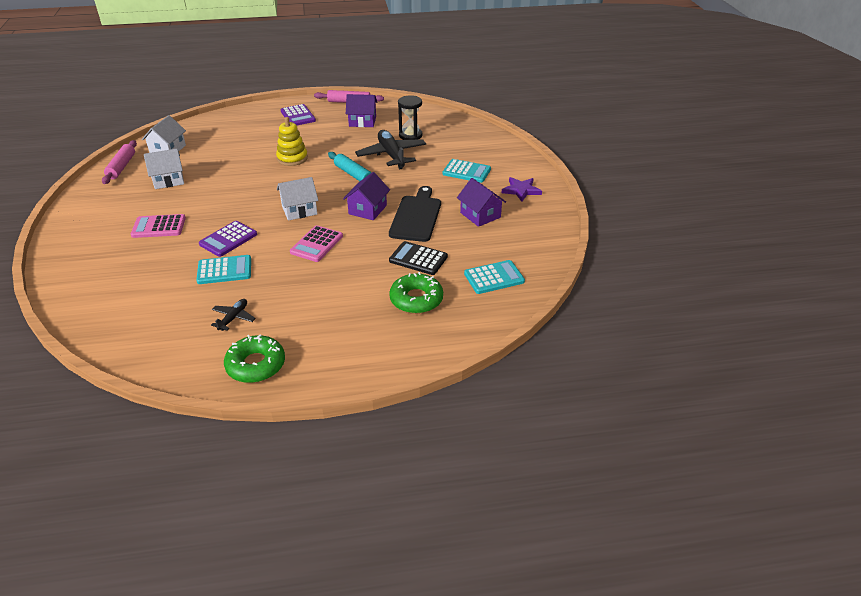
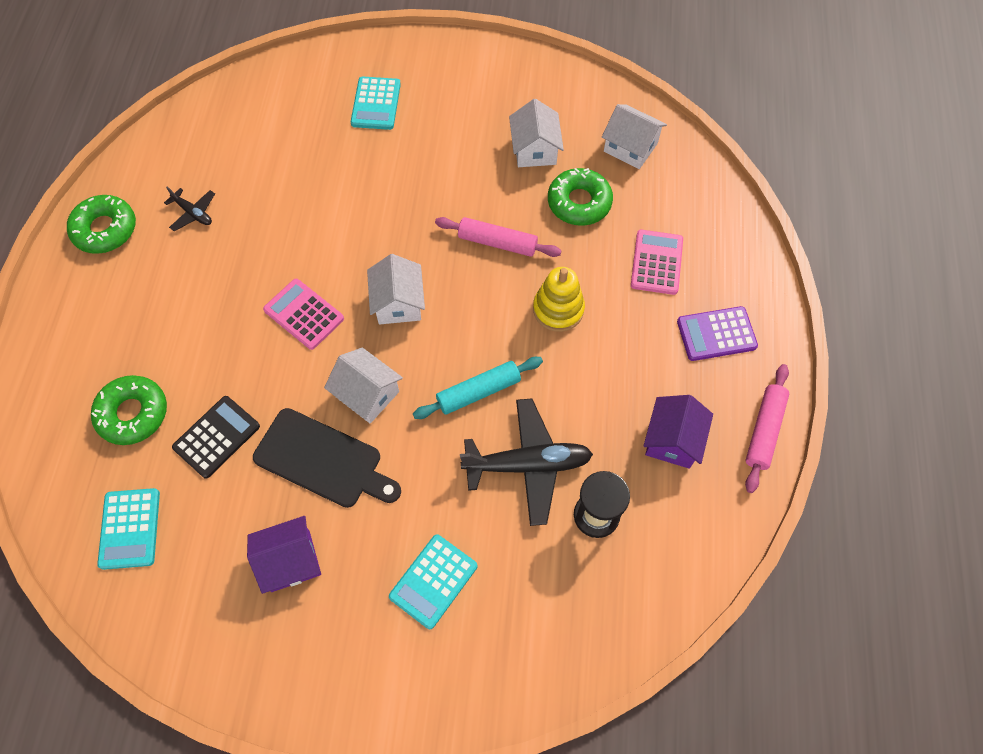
camera: 105 degrees right, 25 degrees up
(122, 167) = (589, 96): pink rolling pin -> pink rolling pin (497, 242)
(159, 227) = (414, 141): pink calculator -> pink calculator (656, 262)
(213, 161) = (579, 202): none -> green donut
(224, 270) = (289, 208): turquoise calculator -> turquoise calculator (376, 104)
(228, 239) = (356, 214): purple calculator -> none
(367, 209) = (367, 394): purple house -> white house
(521, 190) = (339, 660): purple star -> none

